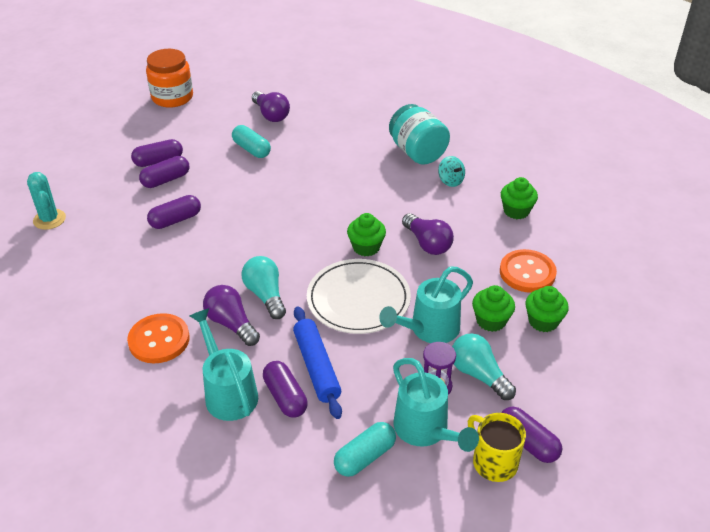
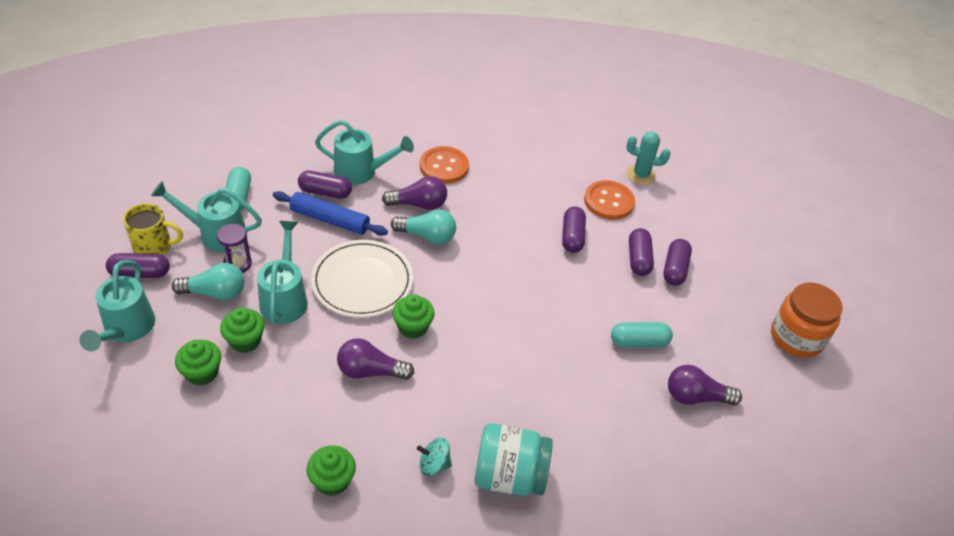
camera: 125 degrees right, 5 degrees up
(527, 273) = (256, 412): orange button -> orange button (608, 201)
(577, 397) = (126, 329): none -> turquoise watering can

